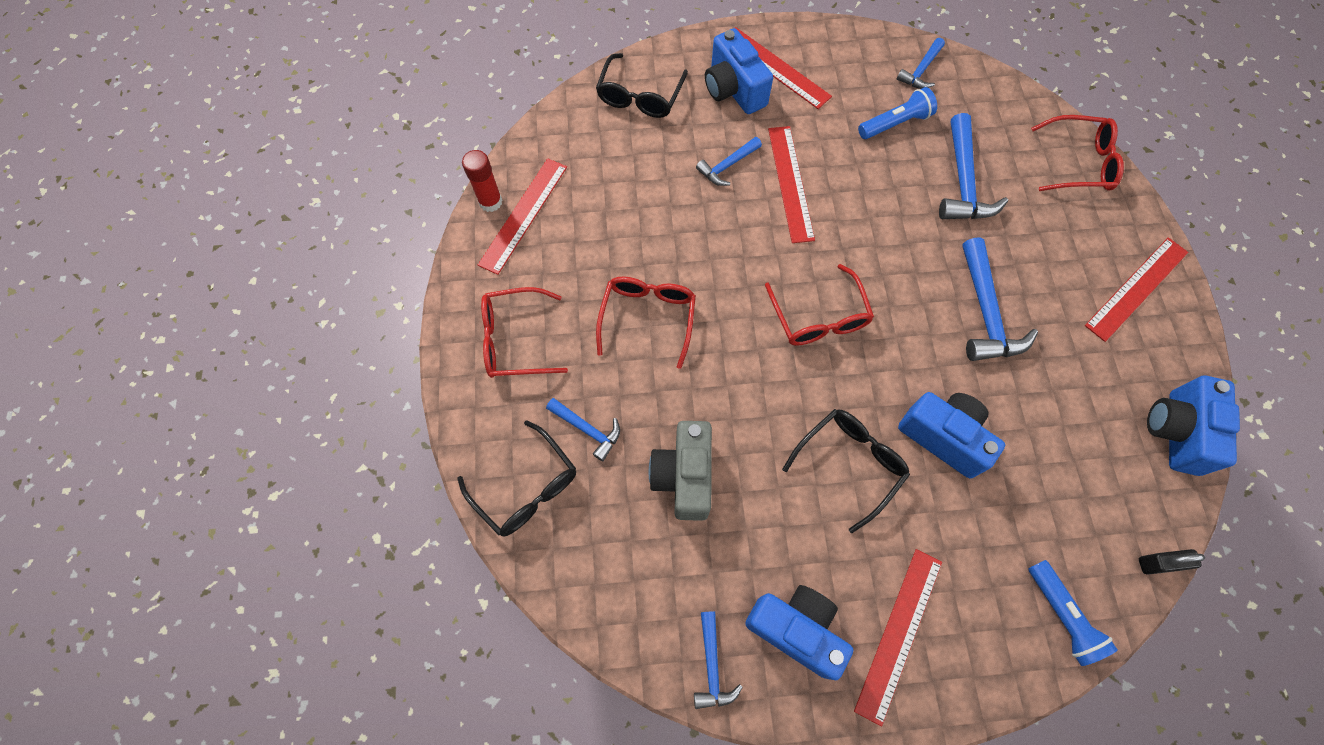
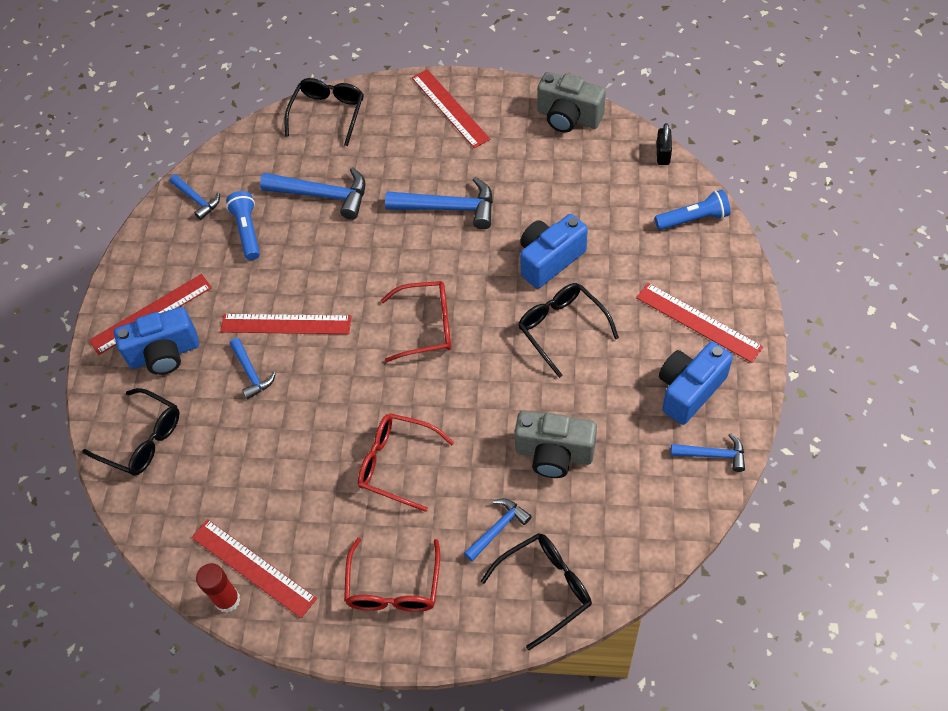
camera: 75 degrees left, 10 degrees down
(1079, 163) = (328, 113): red glasses -> black glasses
(1175, 431) = (568, 118): blue camera -> grey camera

